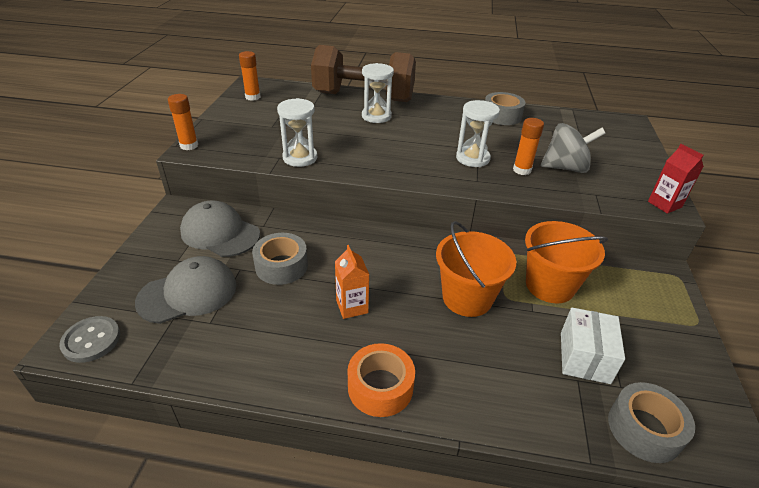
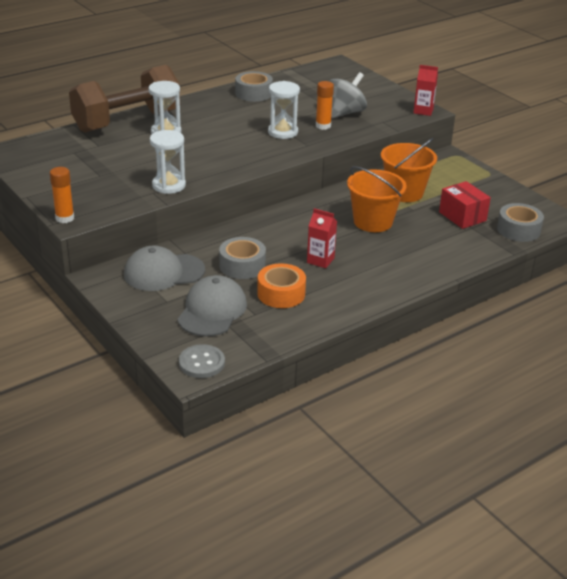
camera: 45 degrees left, 5 degrees down
(253, 97) = (32, 161): orange glue stick -> none
(352, 306) = (320, 260): orange carton -> red carton
(380, 387) = (393, 283): orange tape -> orange tape (281, 294)
(584, 357) = (462, 216): white box -> red box

